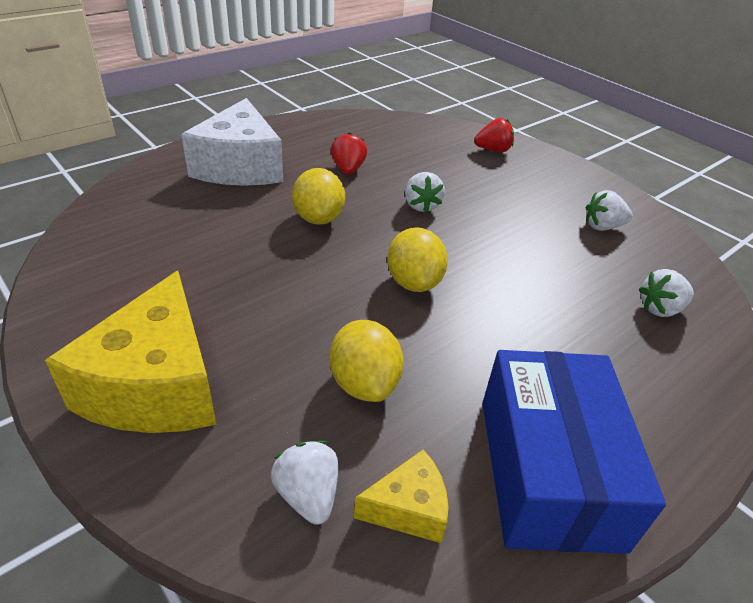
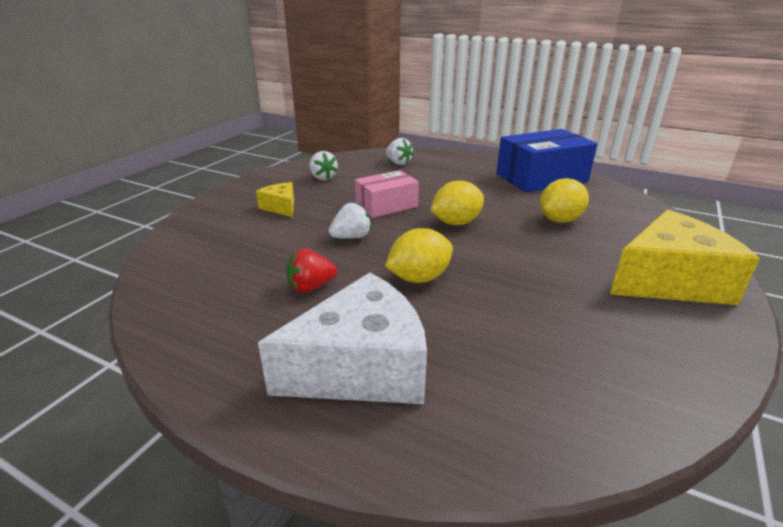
camera: 110 degrees left, 10 degrees down
(308, 494) = (638, 218): white strawberry -> none
(408, 508) = (604, 198): yellow cheese -> yellow cheese (281, 207)
(490, 248) = (386, 205): none -> pink box
(493, 150) = (216, 222): red strawberry -> none

